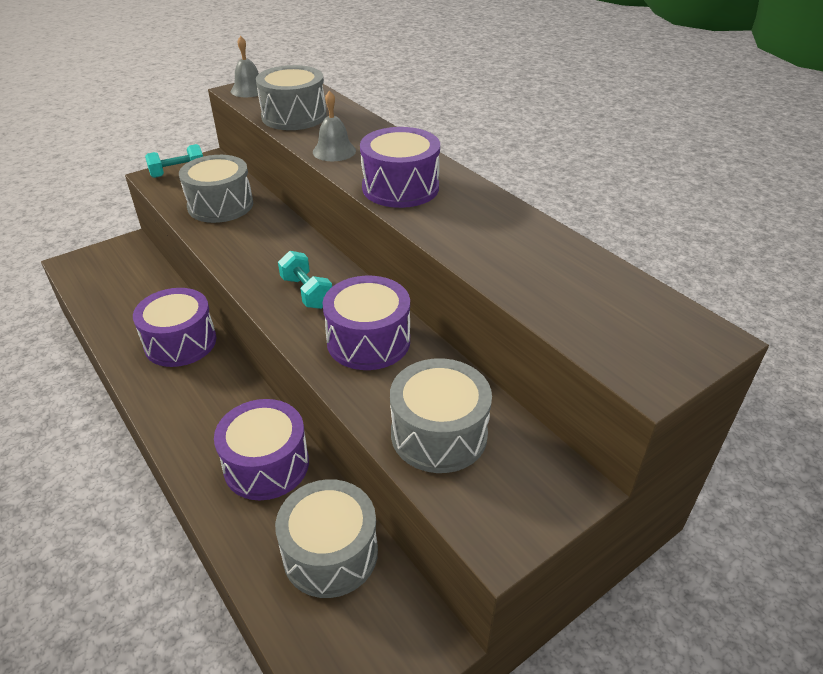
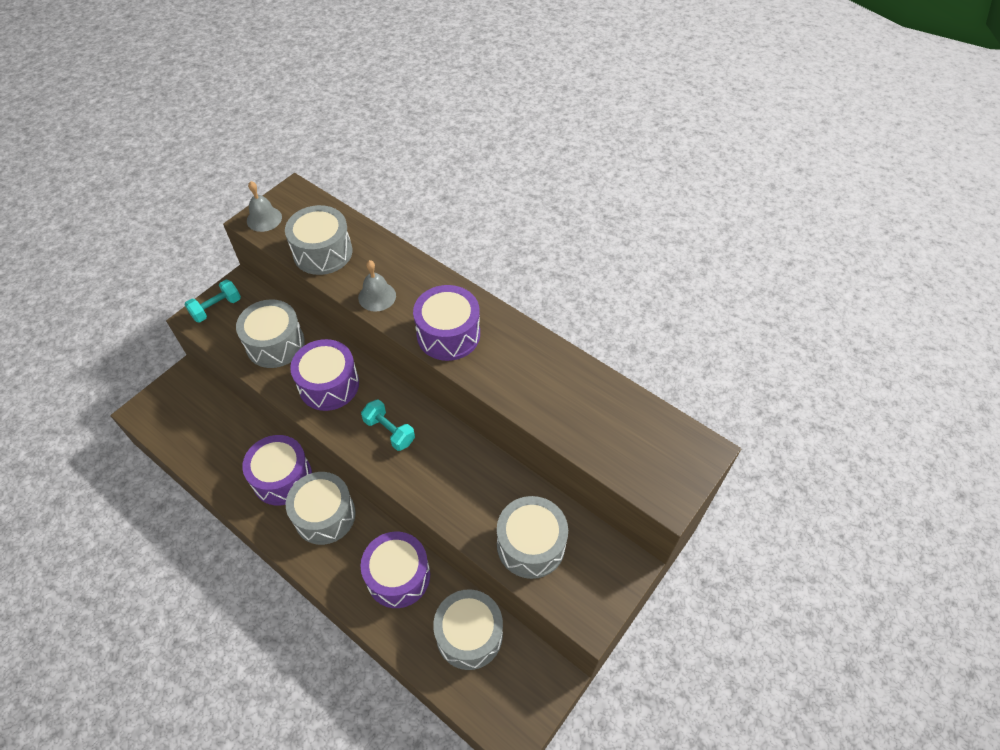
camera: 15 degrees left, 15 degrees up
(209, 385) = (325, 515): none -> grey drum
(368, 341) = (455, 471): purple drum -> purple drum (329, 385)

